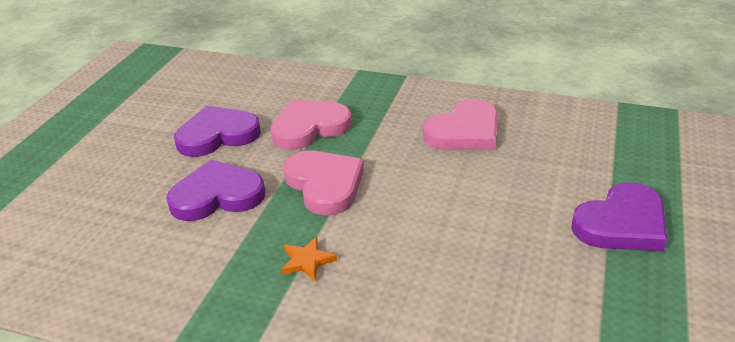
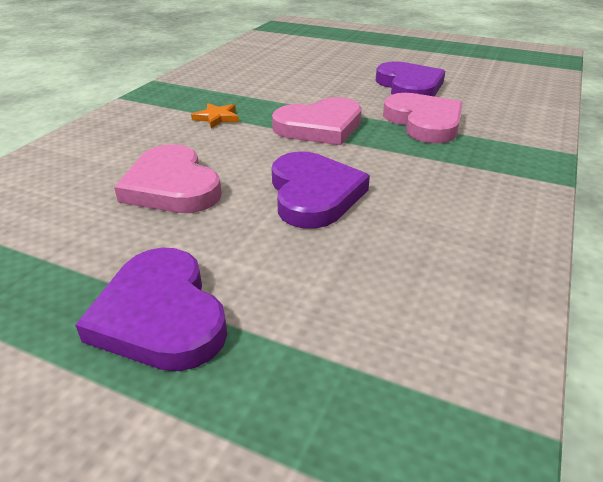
camera: 95 degrees right, 0 degrees up
(217, 196) = (317, 88): purple heart -> purple heart (314, 194)
(464, 132) = (417, 214): pink heart -> pink heart (172, 186)

